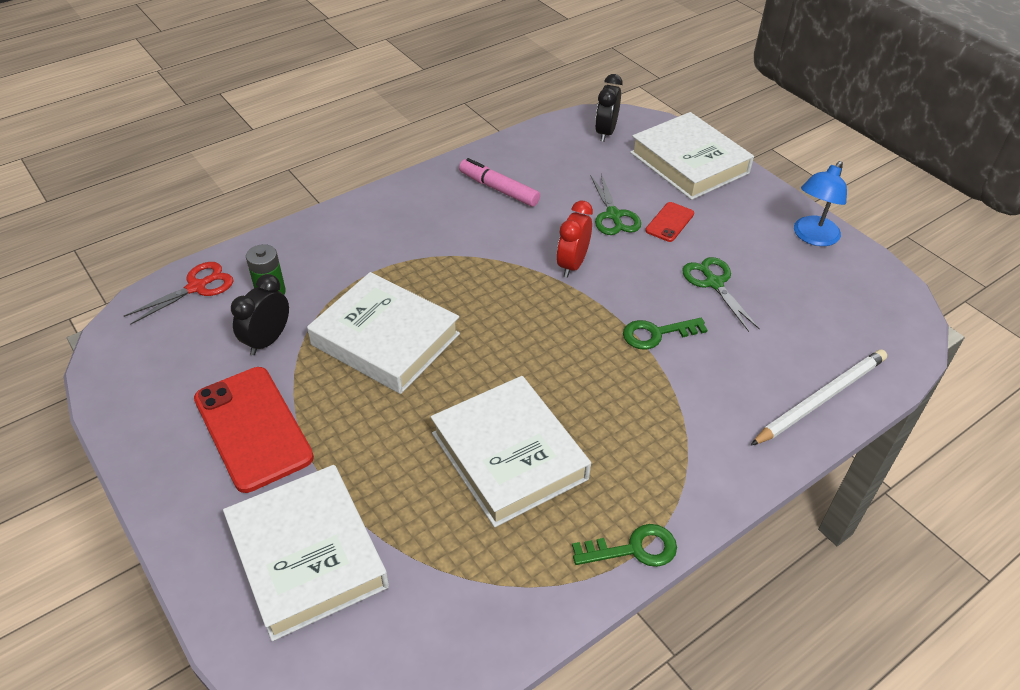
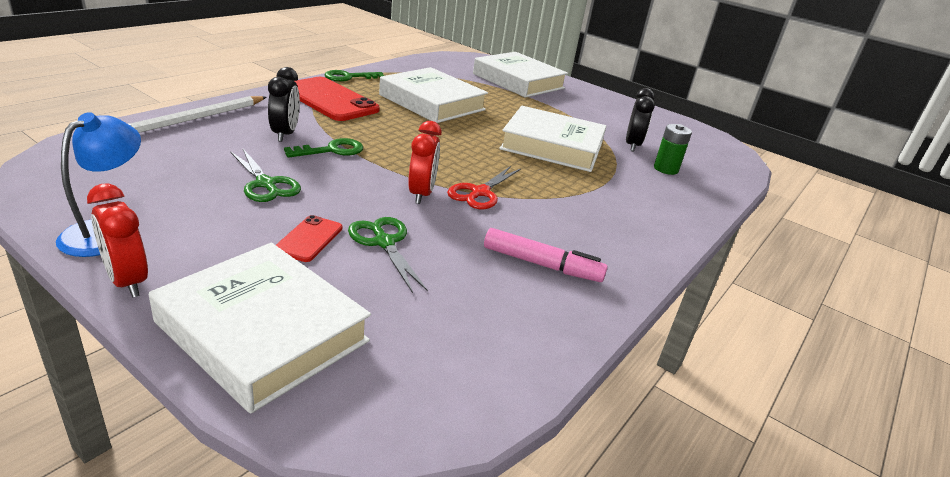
camera: 160 degrees right, 15 degrees down
(197, 287) = (722, 171): red scissors -> red scissors (480, 193)
(252, 428) = (592, 113): red phone -> red phone (329, 100)
(605, 132) = (419, 382): black clock -> black clock (285, 134)
(777, 198) = (127, 281): none -> red clock

